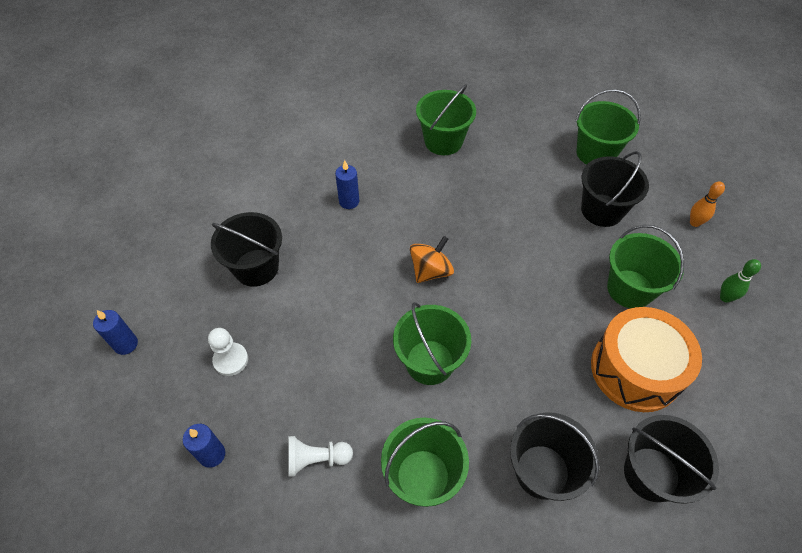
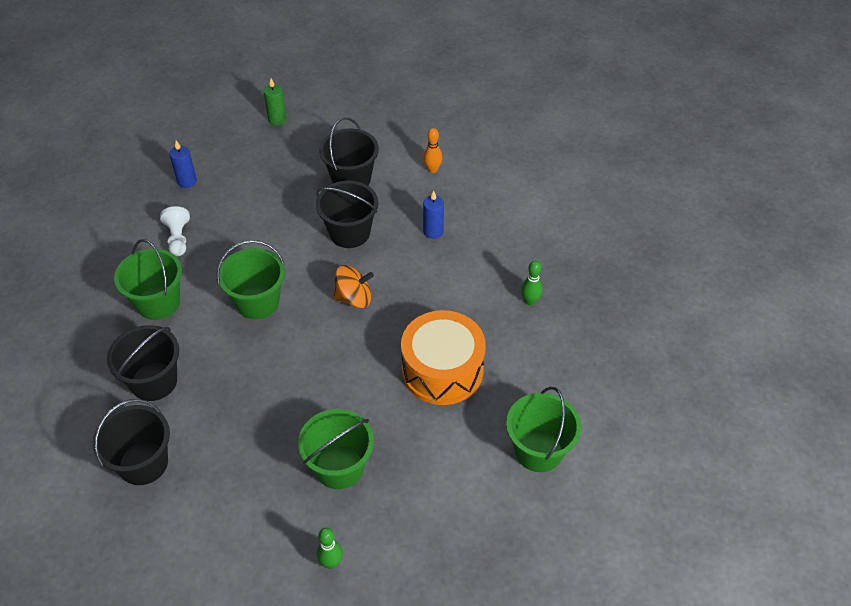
camera: 85 degrees right, 5 degrees down
(126, 344) = (277, 119): blue candle -> green candle
(231, 360) = (262, 178): white pawn -> none
(430, 271) = (354, 298): orange spinning top -> orange spinning top turned 45 degrees counterclockwise
(443, 141) = (530, 301): green bucket -> green bowling pin
(602, 210) = (447, 449): black bucket -> black bucket (349, 233)
(635, 369) = (245, 462): orange drum -> orange drum (442, 370)
(694, 223) = (438, 548): orange bowling pin -> orange bowling pin (432, 169)

